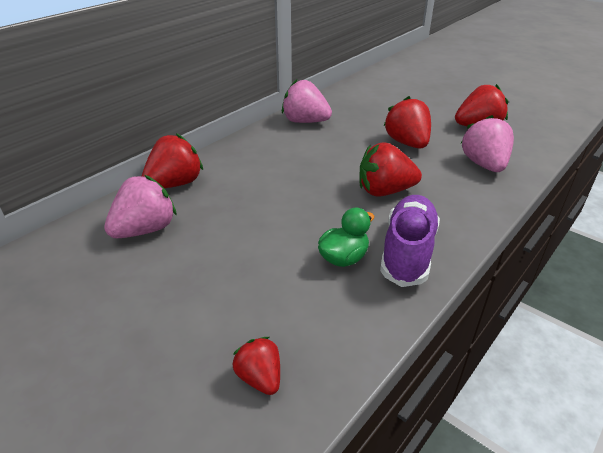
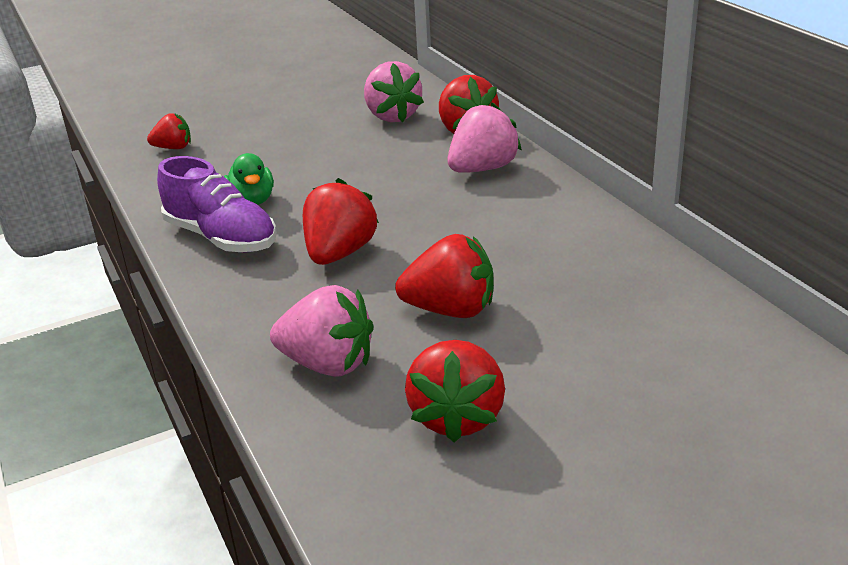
camera: 115 degrees right, 5 degrees down
(305, 121) = (586, 233): pink strawberry -> pink strawberry (483, 169)

